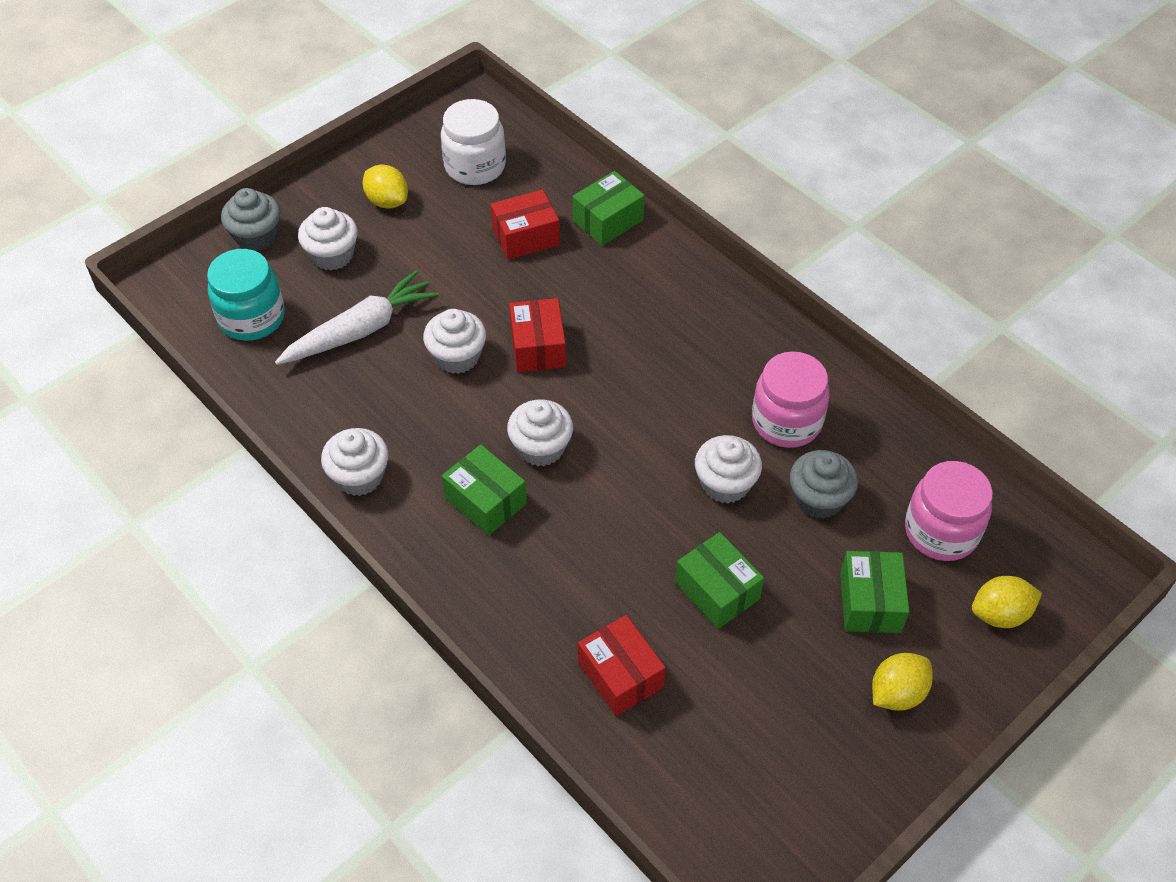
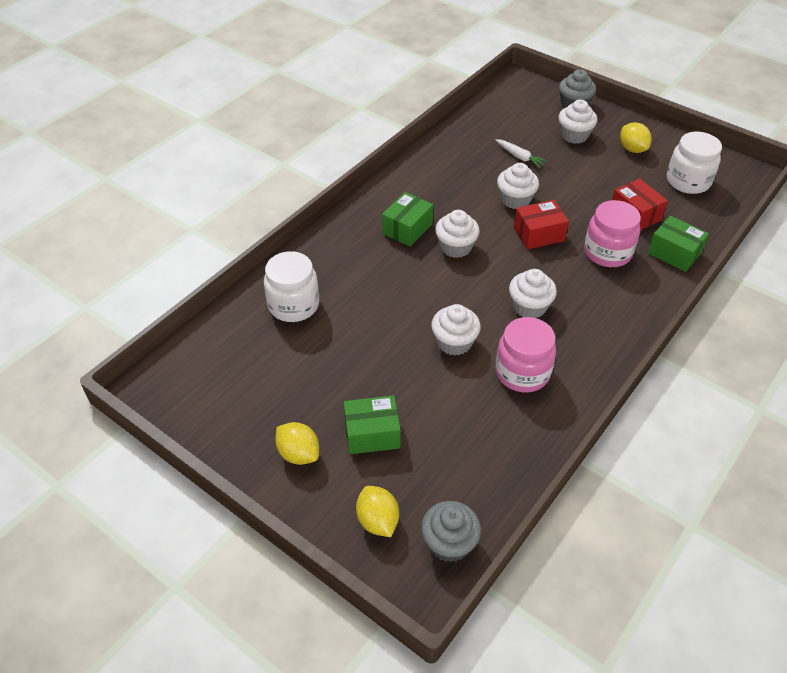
camera: 80 degrees right, 5 degrees down
(252, 318) = (510, 115): turquoise jar -> none
(359, 476) = (410, 176): white cupcake -> white cupcake (529, 306)
(361, 330) = (520, 157): white carrot -> white carrot, size x0.53
(387, 201) = (632, 149): yellow lemon -> yellow lemon turned 60 degrees counterclockwise
(620, 675) = (293, 305): red box -> white jar
(717, 591) = (364, 346): green box -> none
(818, 499) = (456, 397): grey cupcake -> grey cupcake (449, 543)
(941, 531) = (447, 478): pink jar -> pink jar (607, 252)

